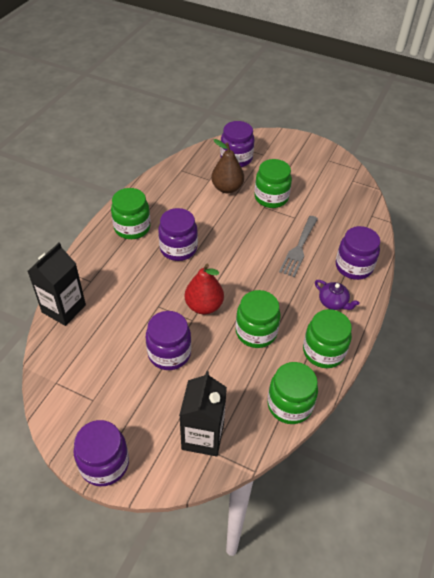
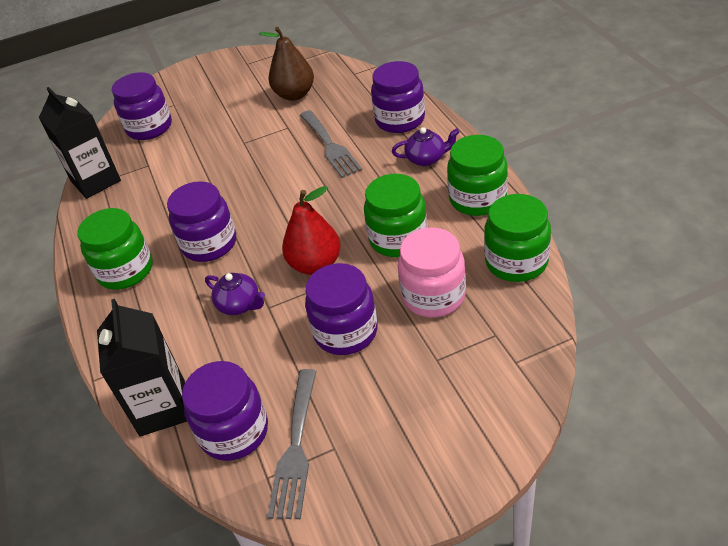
camera: 40 degrees left, 5 degrees down
(80, 383) = (295, 448): none -> grey fork
(104, 463) = (437, 483): purple jar -> purple jar (234, 432)
(149, 292) = (239, 305): none -> purple teapot
(203, 436) = (487, 360): black carton -> black carton (96, 181)
(227, 188) = (180, 157): brown pear -> brown pear (294, 94)
(228, 378) = (433, 296): none -> pink jar
(271, 198) = (239, 130): green jar -> none

